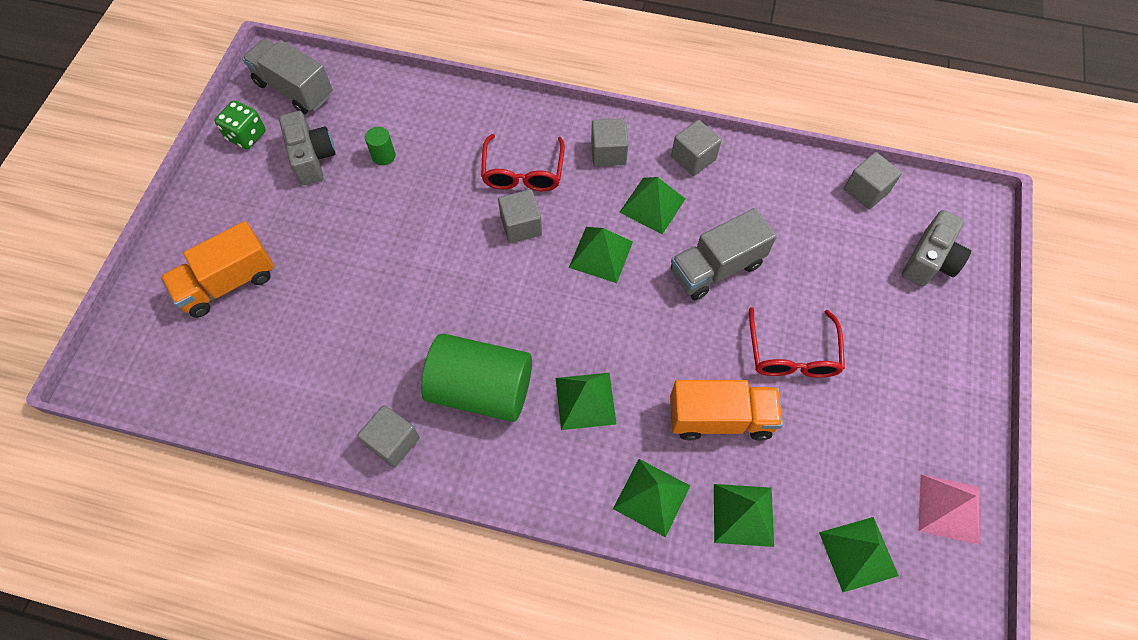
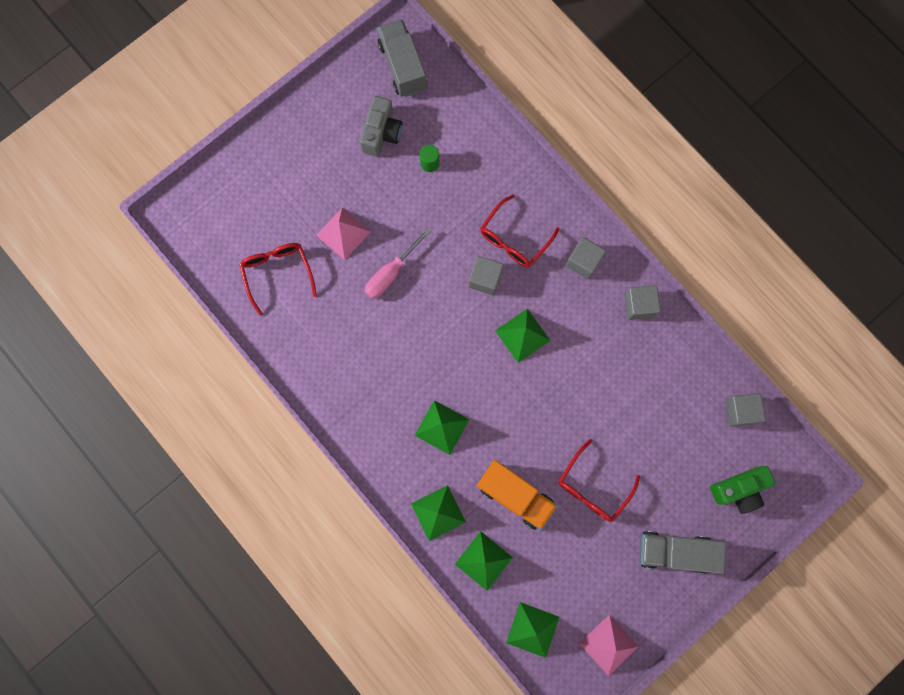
camera: 35 degrees right, 15 degrees up
(228, 283) = (276, 197): orange truck -> none
(246, 135) = (349, 86): green dice -> none
(280, 359) = (277, 273): none -> red glasses
(332, 273) = (343, 233): none -> pink pyramid
(393, 442) = (311, 374): grey cube -> none
(414, 280) = (391, 273): none -> pink screwdriver
(481, 389) = (384, 376): green cylinder -> none
(652, 205) = (583, 322): green pyramid -> none
(716, 268) = (591, 396): grey truck -> grey truck (675, 551)
(929, 261) = (739, 490): grey camera -> green camera

